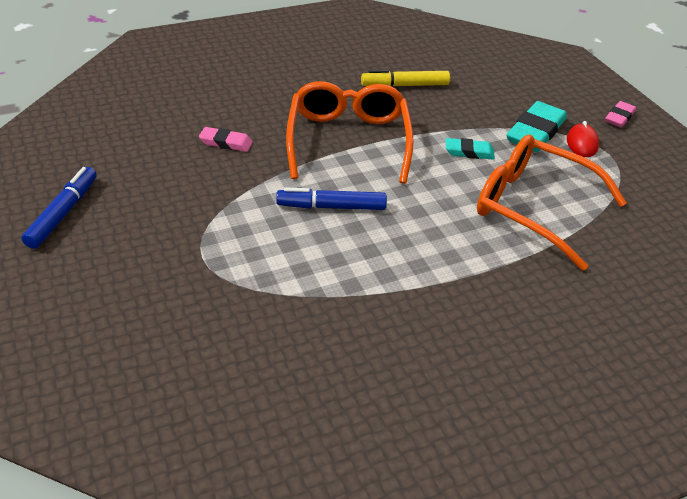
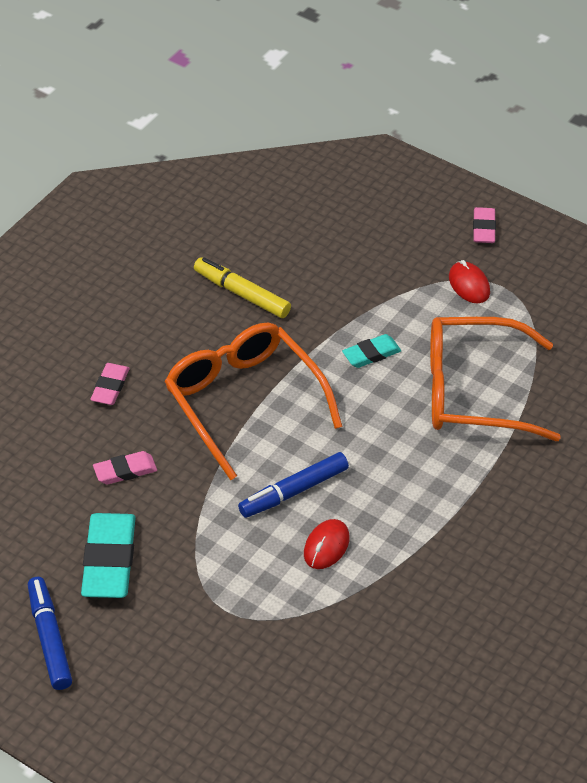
camera: 30 degrees left, 5 degrees up
(266, 96) = (110, 387): none -> pink eraser
(322, 253) = (326, 546): none -> red mouse
(405, 85) = (242, 294): yellow marker -> yellow marker turned 75 degrees clockwise
(535, 132) = (417, 293): turquoise eraser -> turquoise eraser (109, 560)

